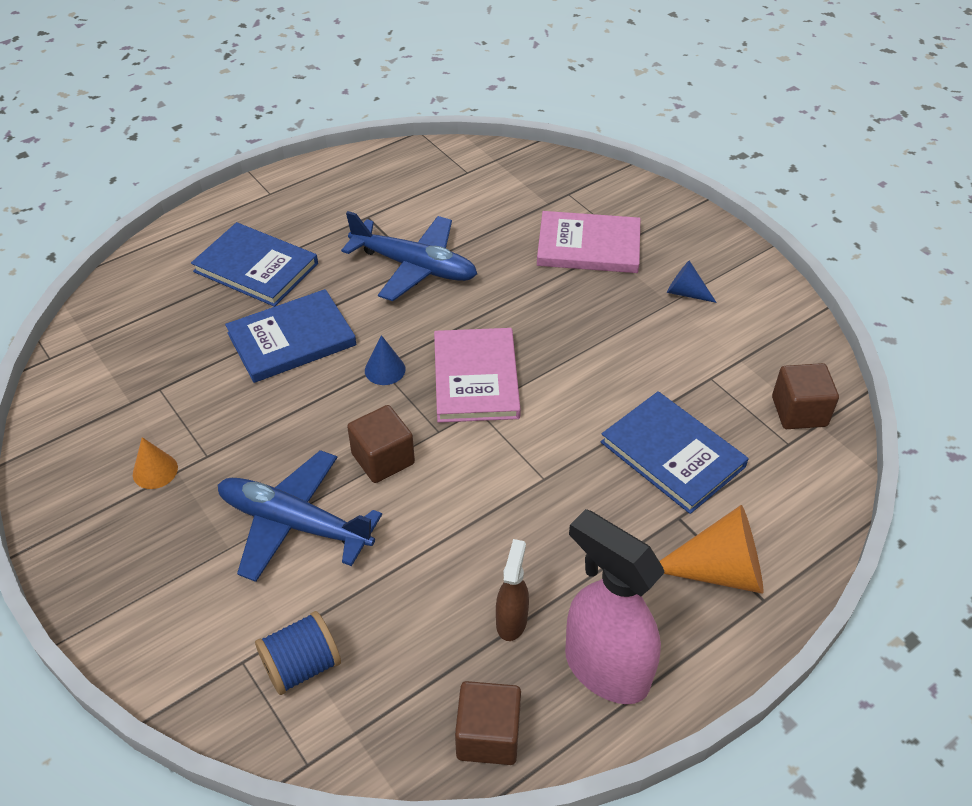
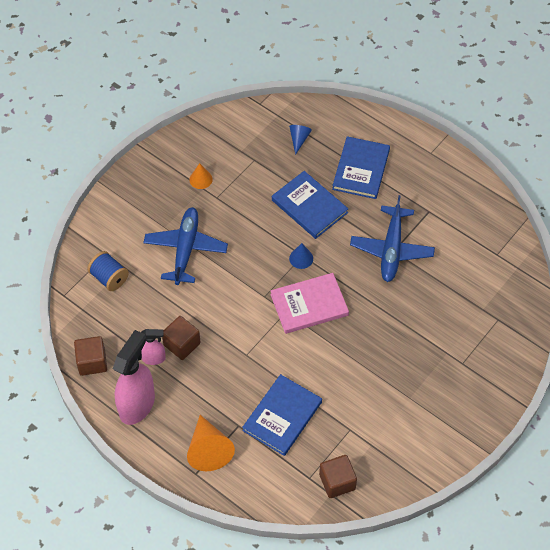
camera: 75 degrees right, 10 degrees up
(383, 459) = (237, 276): brown cube -> brown cube (182, 344)
(511, 621) = (154, 358): brown spray bottle -> pink spray bottle
(588, 246) = (447, 341): pink book -> none
(686, 293) = (422, 406): blue cone -> blue cone (299, 139)

